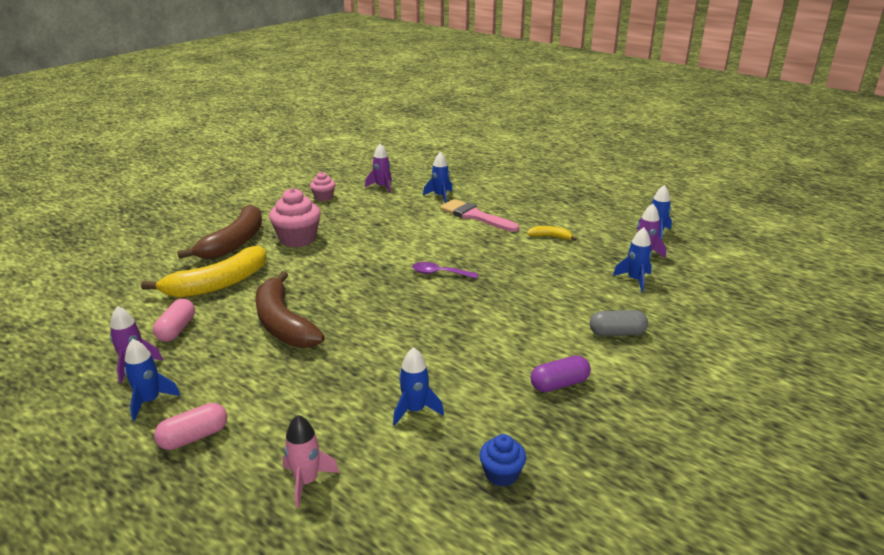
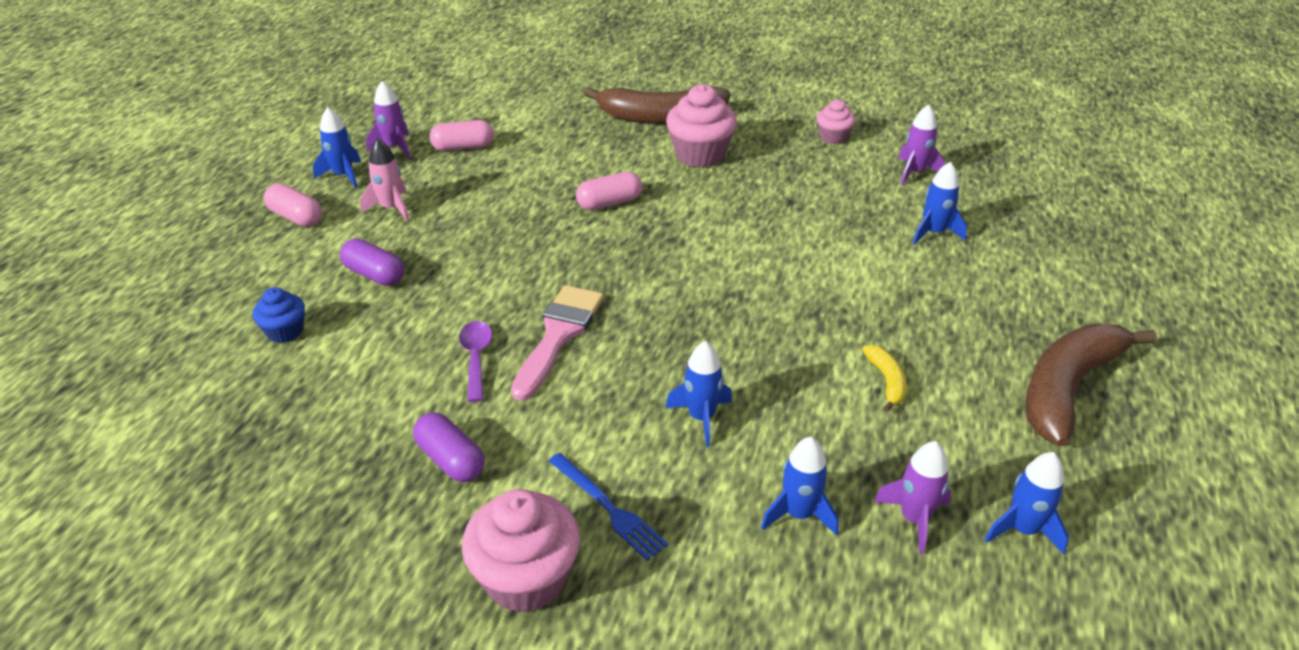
camera: 70 degrees right, 10 degrees up
(218, 284) = (561, 139): yellow banana -> none
(283, 323) = (502, 204): brown banana -> brown banana (1068, 388)
(306, 482) = (241, 301): pink rocket -> pink rocket (391, 208)
(323, 280) = (609, 203): none -> pink capsule
(326, 397) = (374, 274): none -> purple capsule
(415, 410) = (365, 343): blue rocket -> blue rocket (701, 418)
(440, 273) = (684, 290): purple spoon -> purple spoon (476, 358)
(474, 216) = (894, 283): pink brush -> pink brush (558, 335)
(501, 474) = (264, 436): blue cupcake -> blue cupcake (285, 331)
(617, 333) = (608, 508): grey capsule -> blue fork
(664, 369) = (526, 578): none -> pink cupcake

